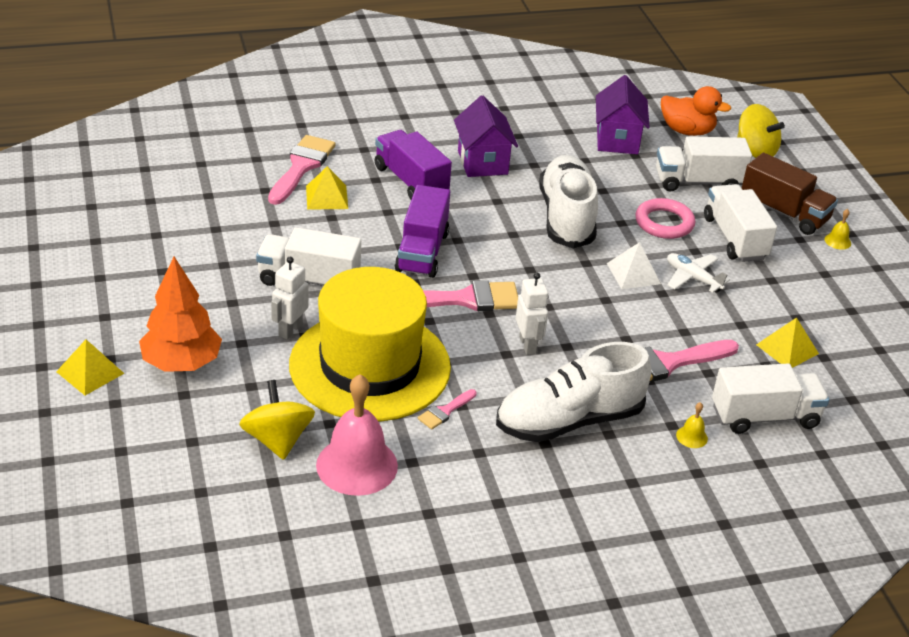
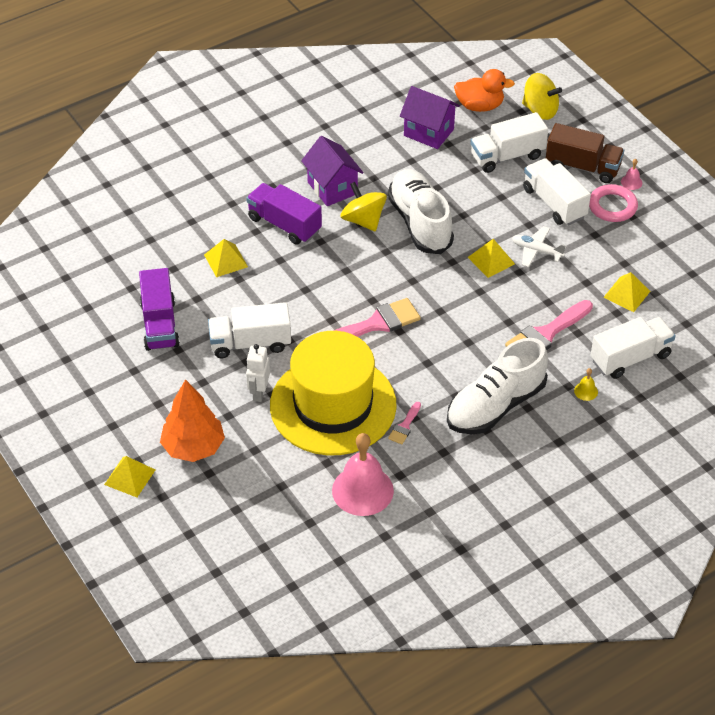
camera: 15 degrees left, 10 degrees up
(277, 440) = (296, 488): yellow spinning top -> yellow spinning top (363, 220)
(301, 167) = (191, 236): pink brush -> none
(422, 252) = (324, 290): purple truck -> purple truck (160, 324)
(528, 345) = (440, 350): white robot -> none
(617, 140) = (428, 132): purple house -> purple house turned 45 degrees counterclockwise
(633, 273) = (491, 260): white pyramid -> yellow pyramid
(664, 223) = (496, 205): pink ring -> pink ring (612, 206)
(837, 241) = (631, 182): yellow bell -> pink bell

